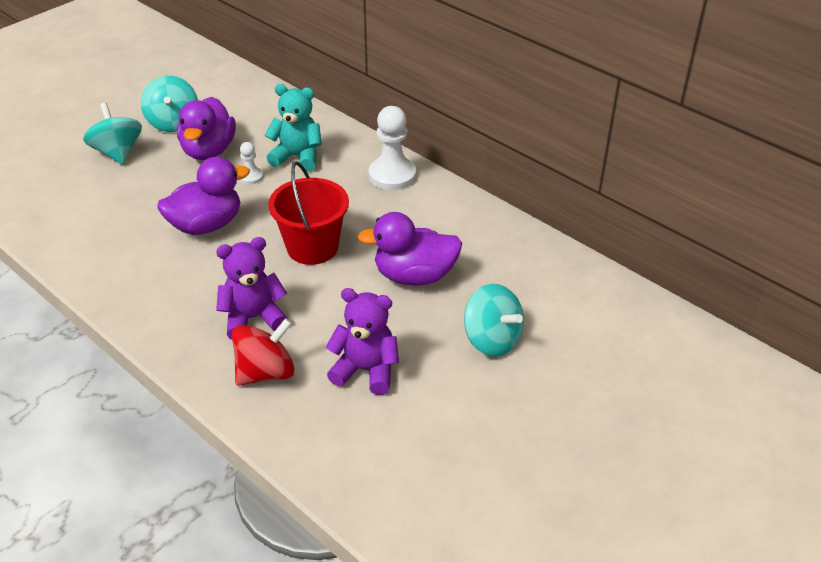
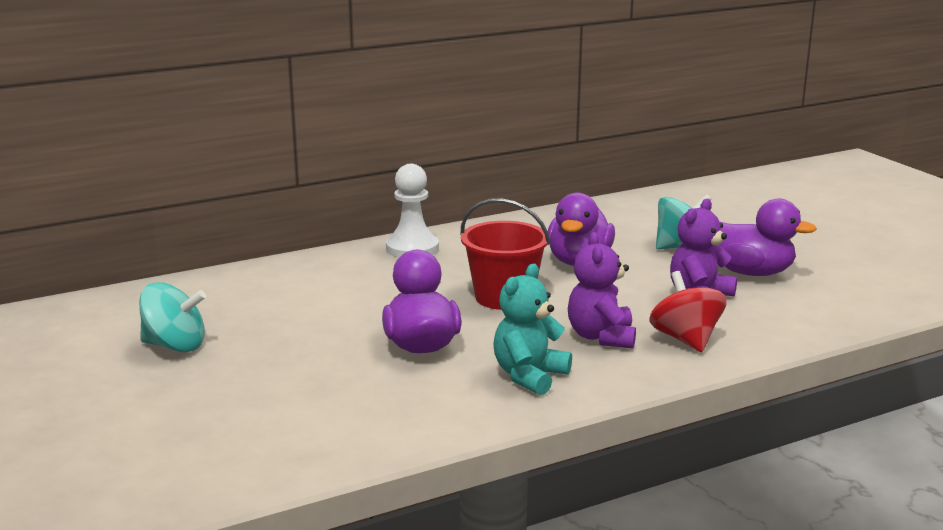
camera: 70 degrees left, 20 degrees down
(117, 152) = (206, 387): turquoise spinning top -> none
(208, 151) = (267, 330): purple duck -> purple duck (751, 272)
(251, 177) = (347, 313): white pawn -> none
(297, 157) = (333, 286): turquoise teddy bear -> turquoise teddy bear (529, 376)

